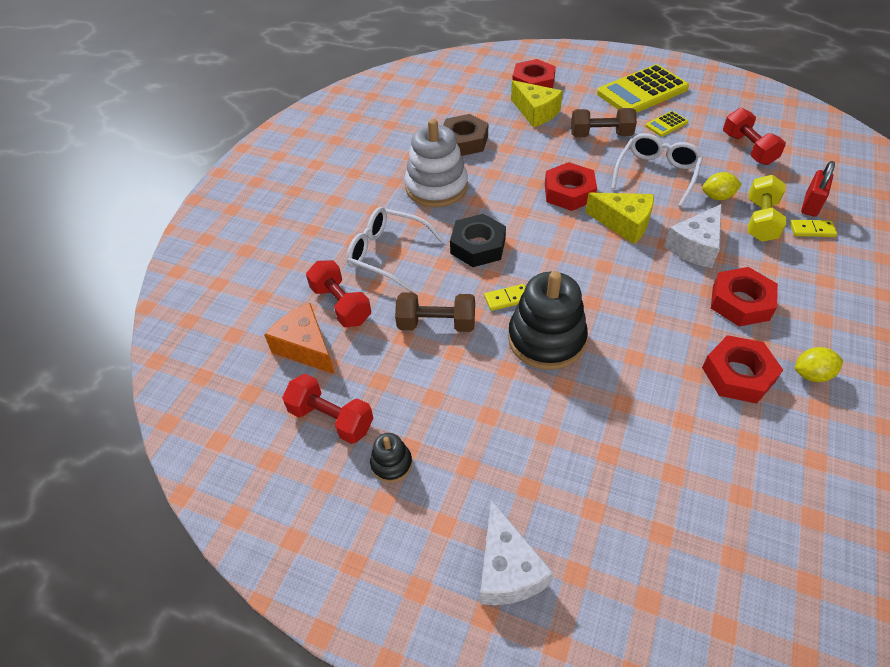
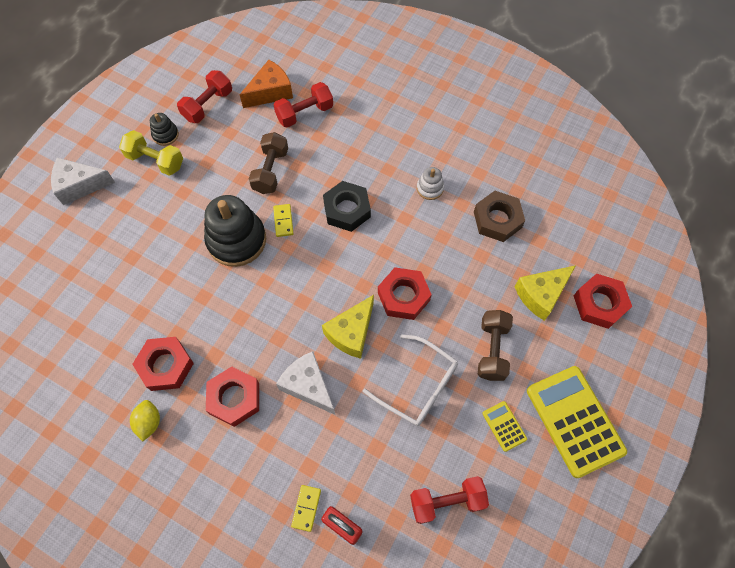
camera: 95 degrees right, 15 degrees up
(387, 253) = (352, 145): white glasses -> none
(436, 187) = (430, 188): white stacking toy -> white stacking toy, size x0.48
(717, 197) = (372, 434): yellow lemon -> none
(760, 220) = (330, 462): yellow dumbbell -> yellow dumbbell (155, 161)

